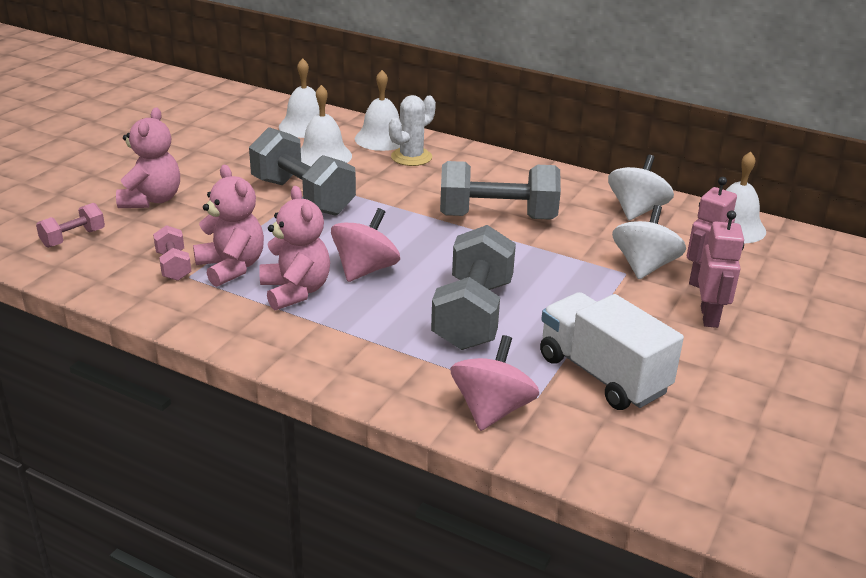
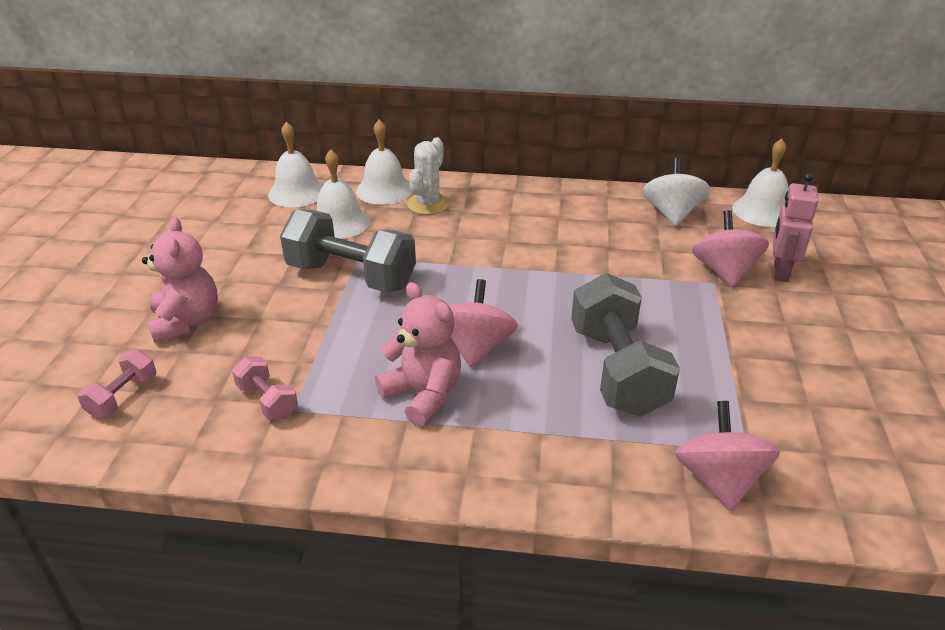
camera: 20 degrees left, 5 degrees up
(231, 267) = (334, 384): pink teddy bear -> none
(497, 217) = (557, 252): grey dumbbell -> none
(602, 374) = (782, 403): white truck -> none
(644, 266) = (724, 271): white spinning top -> pink spinning top
(710, 317) = (818, 310): pink robot -> none

